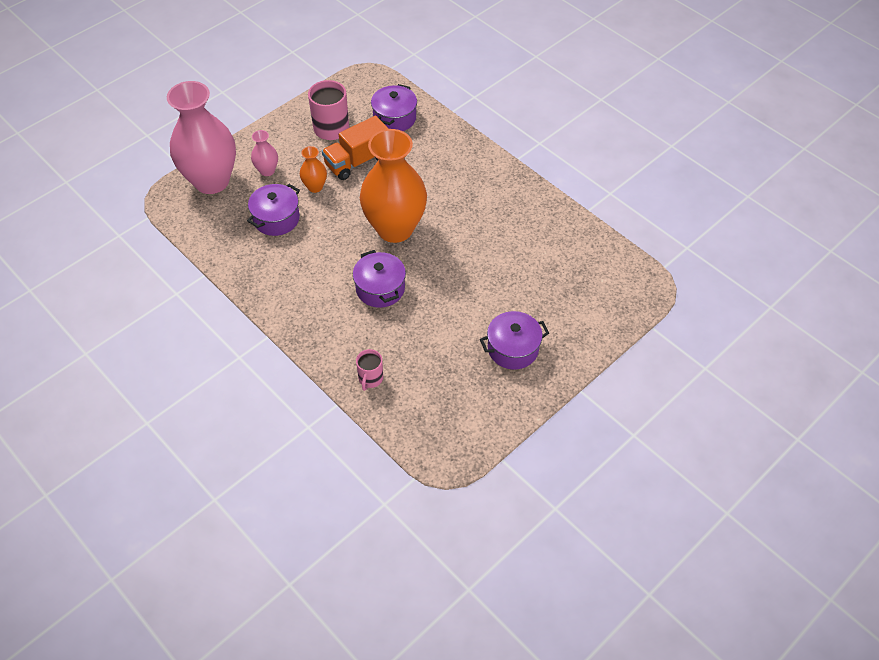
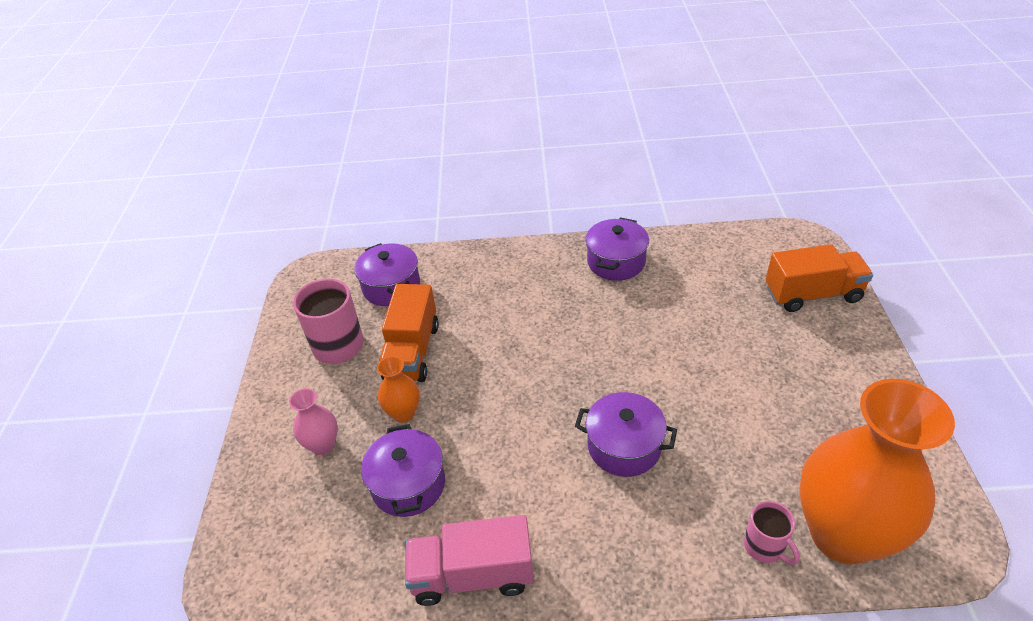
camera: 45 degrees left, 10 degrees down
(211, 181) = (266, 517): pink vase -> none
(252, 275) = (472, 575): none -> pink truck
(395, 229) = (546, 378): orange vase -> orange vase (842, 534)
(513, 349) = (814, 381): purple pot -> purple pot (616, 262)
(593, 315) = (812, 294): none -> orange truck

